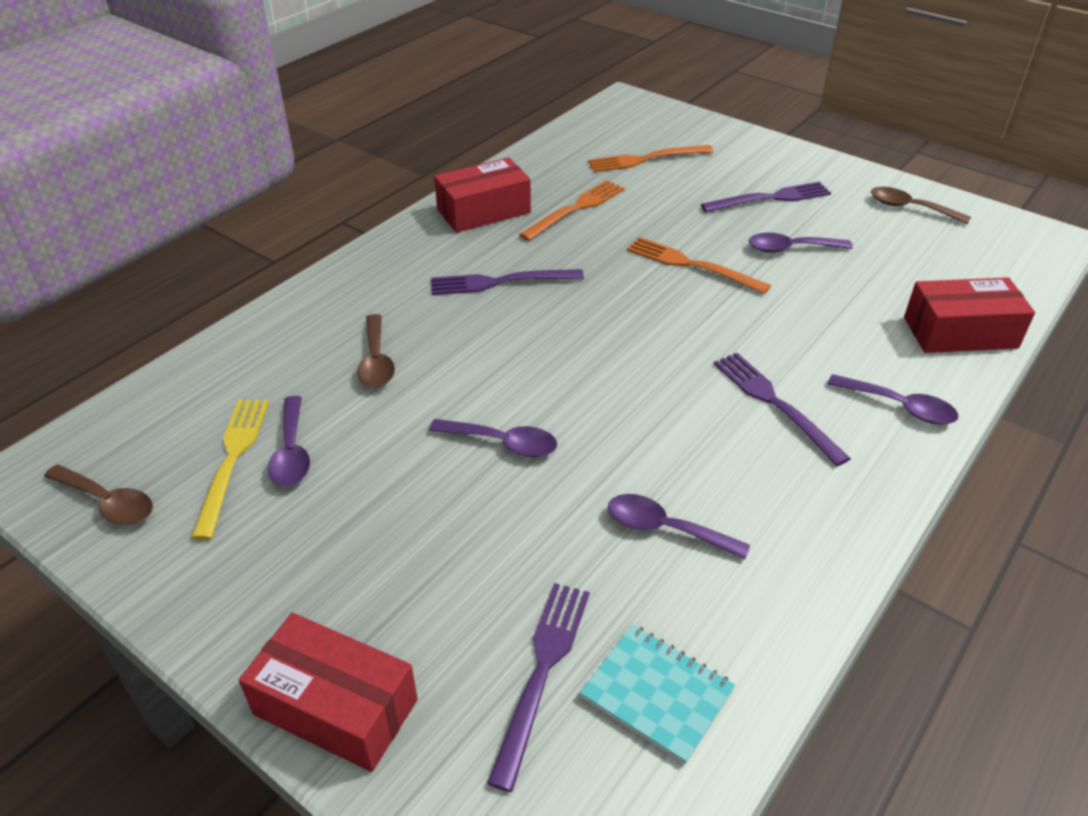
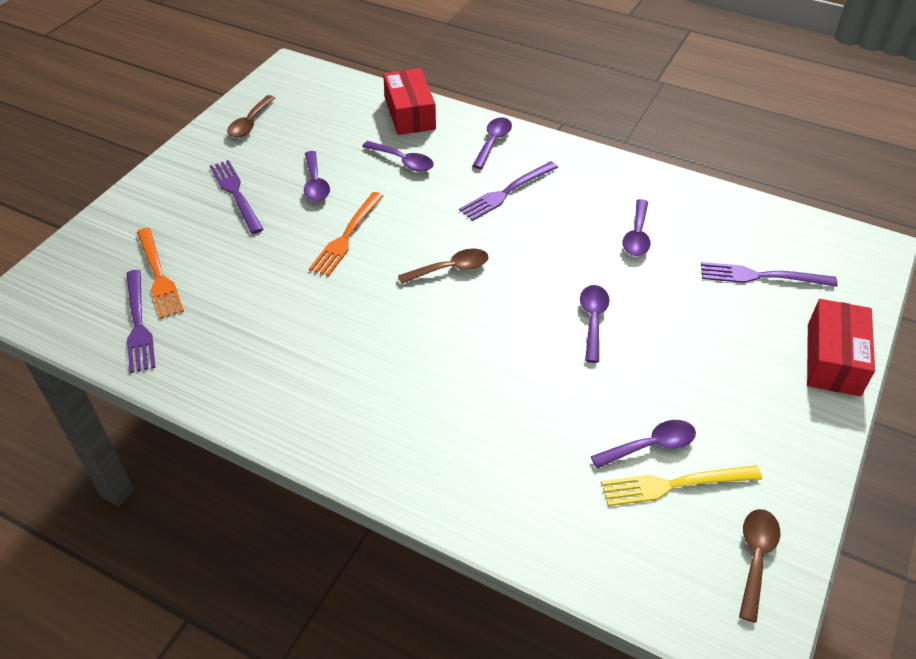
camera: 100 degrees left, 5 degrees up
(376, 361) = (524, 418): brown spoon -> brown spoon (450, 269)
(483, 211) = (265, 387): red box -> none
(500, 282) = (391, 354): purple fork -> purple fork (138, 324)
(576, 209) = (258, 317): orange fork -> none
(657, 694) = (750, 232): turquoise notebook -> none
(842, 317) = (403, 161): none -> purple spoon

